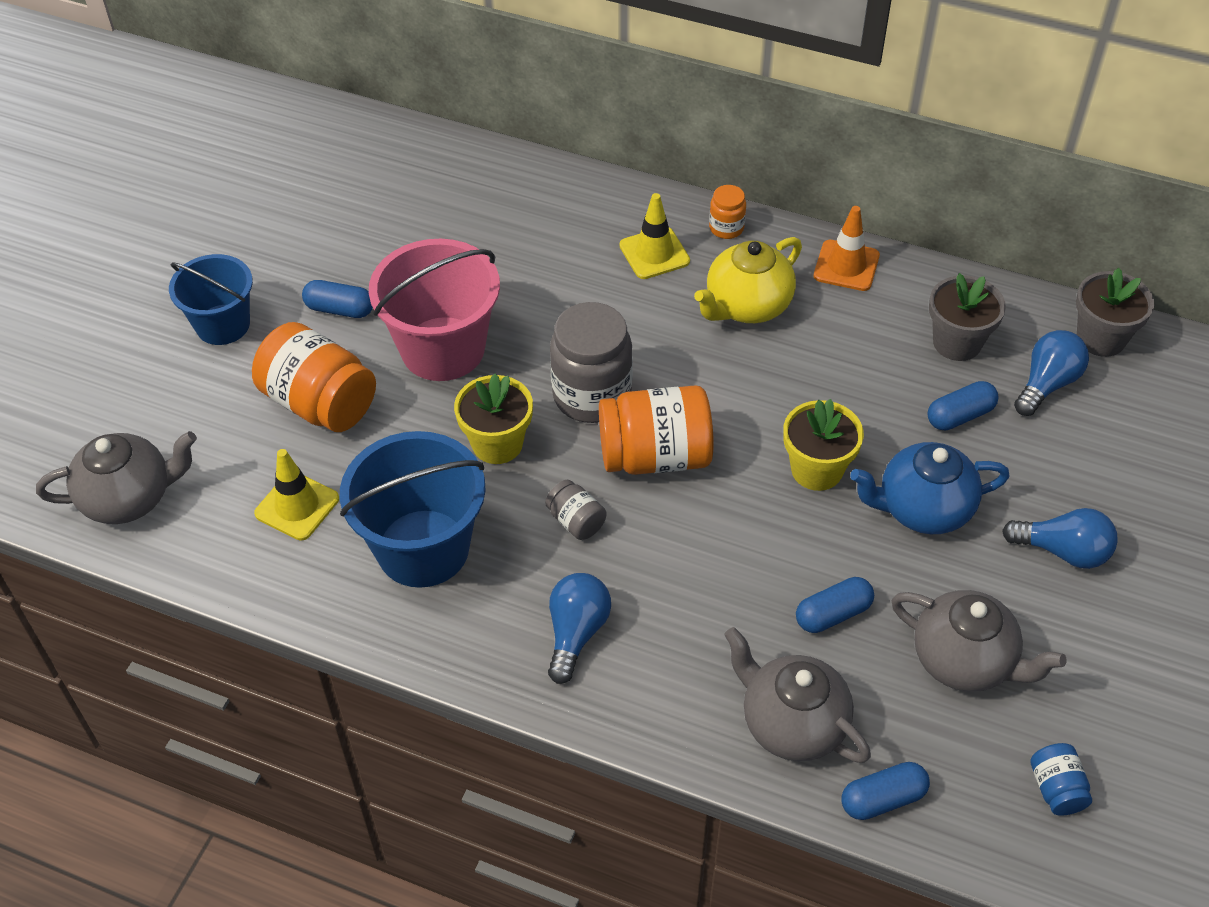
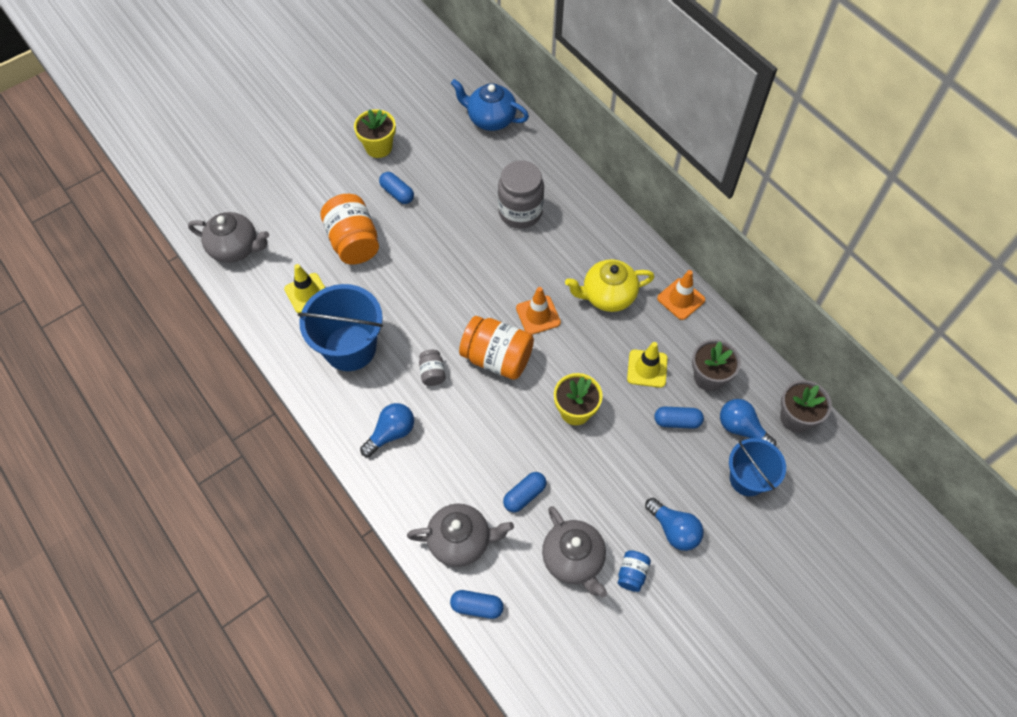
camera: 30 degrees right, 10 degrees up
(223, 324) = (336, 174): blue bucket -> blue bucket (747, 478)
(443, 349) = (432, 241): pink bucket -> none
(497, 444) = (423, 309): yellow flower pot -> yellow flower pot (378, 147)
(592, 395) = (489, 307): grey jar -> grey jar (520, 212)
(654, 253) = (580, 239): yellow traffic cone -> yellow traffic cone (647, 368)
(670, 374) = (538, 315): none -> orange traffic cone
(726, 228) = (630, 243): orange jar -> none
(791, 723) = (461, 541): grey teapot -> grey teapot turned 105 degrees clockwise
(833, 614) = (524, 495): blue capsule -> blue capsule turned 45 degrees counterclockwise
(922, 509) = (615, 463): blue teapot -> blue teapot (490, 119)
(1046, 384) = (741, 428): blue light bulb -> blue light bulb turned 120 degrees counterclockwise
(1056, 789) = (568, 655): blue jar -> blue jar (632, 574)

